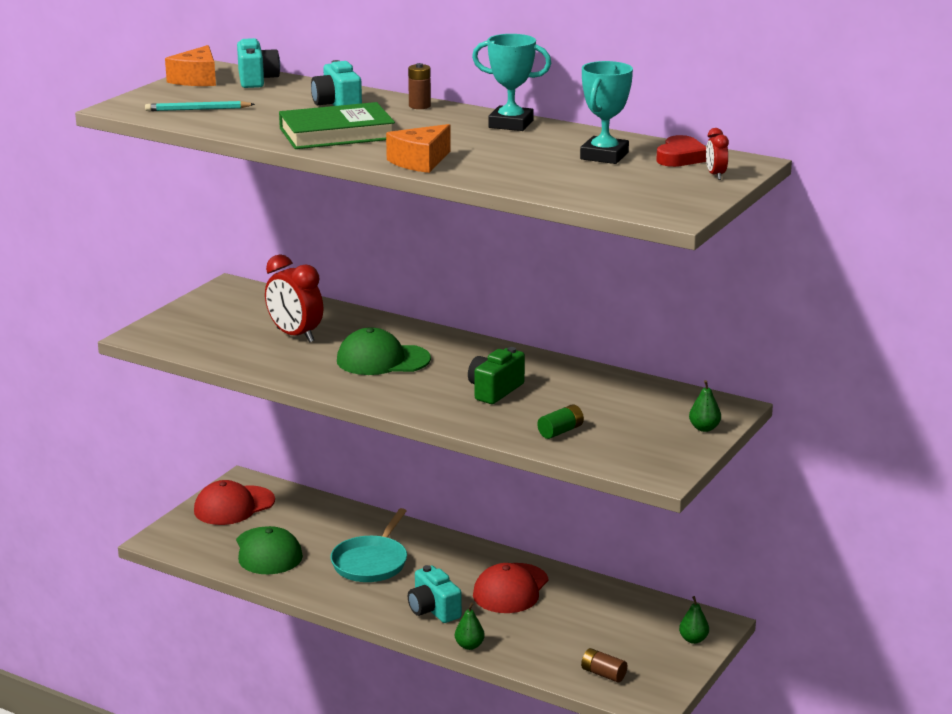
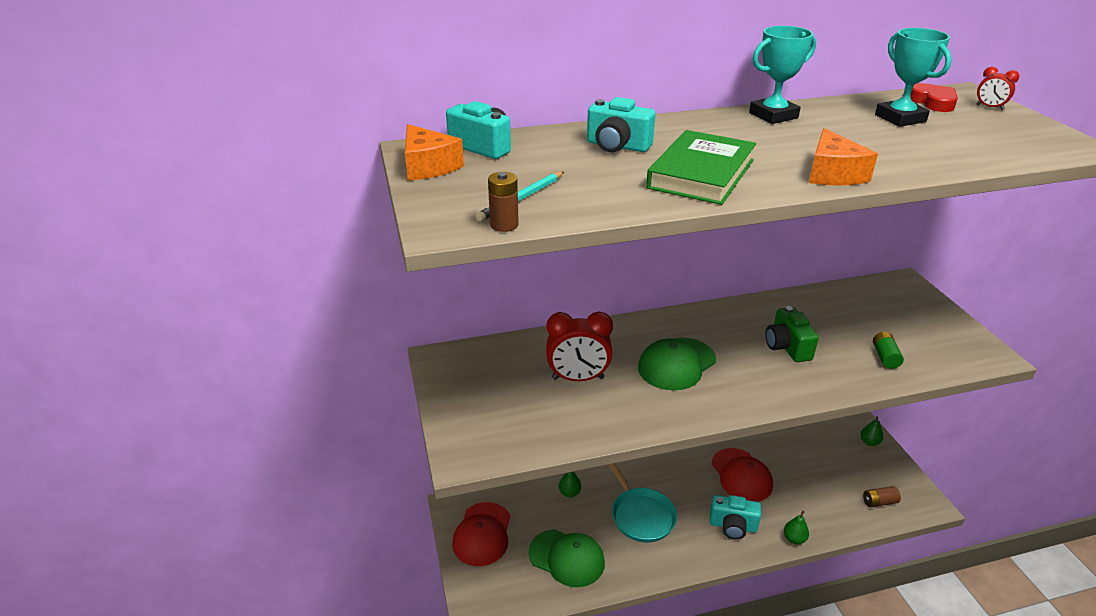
camera: 45 degrees left, 10 degrees up
(419, 106) = (673, 124): brown battery -> brown battery (504, 225)
(704, 428) = (930, 305): green pear -> green pear (569, 493)

